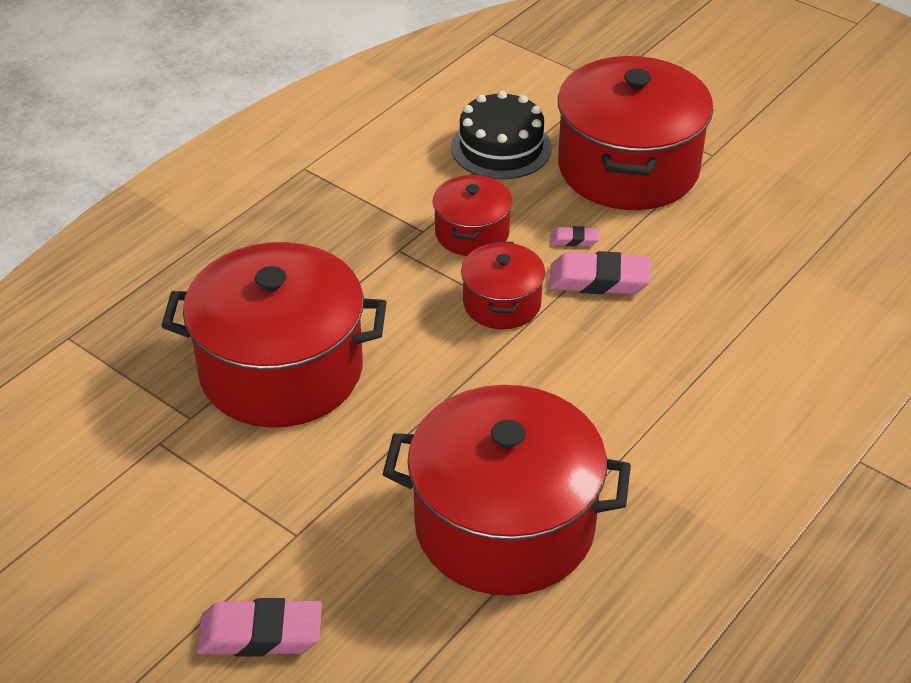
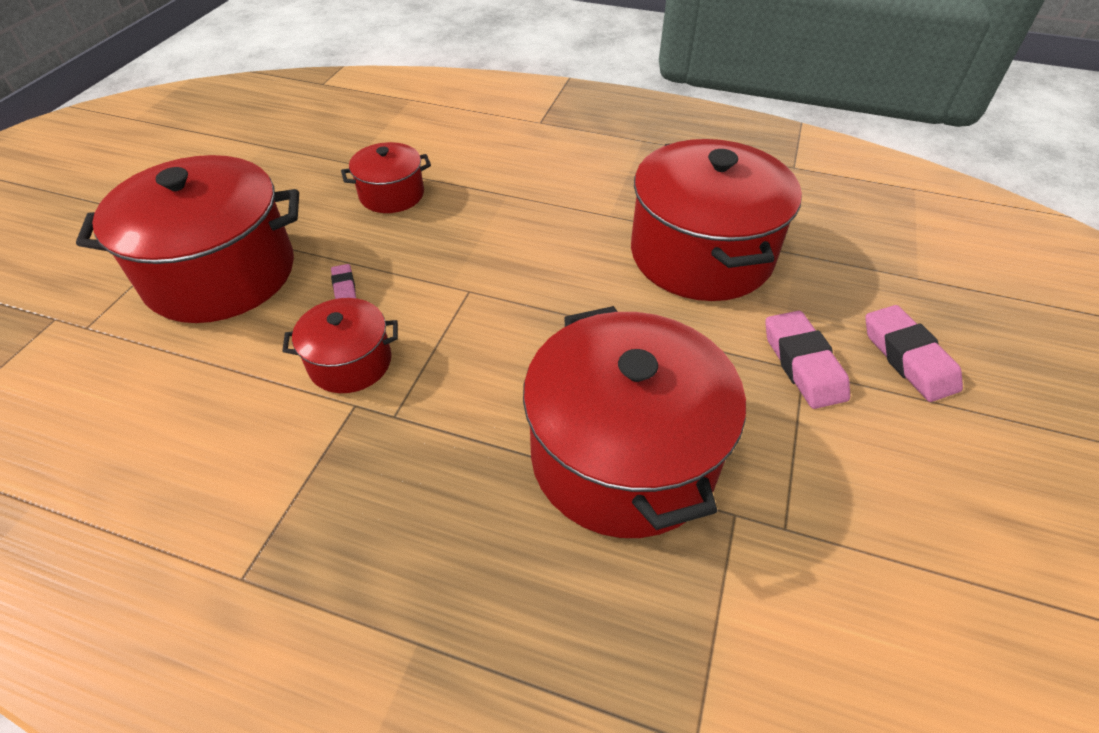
camera: 110 degrees left, 5 degrees up
(501, 147) = (186, 377): black cake -> none
(502, 303) = (453, 314): red pot -> red pot (392, 194)
(599, 280) = (399, 261): pink eraser -> pink eraser (803, 364)

